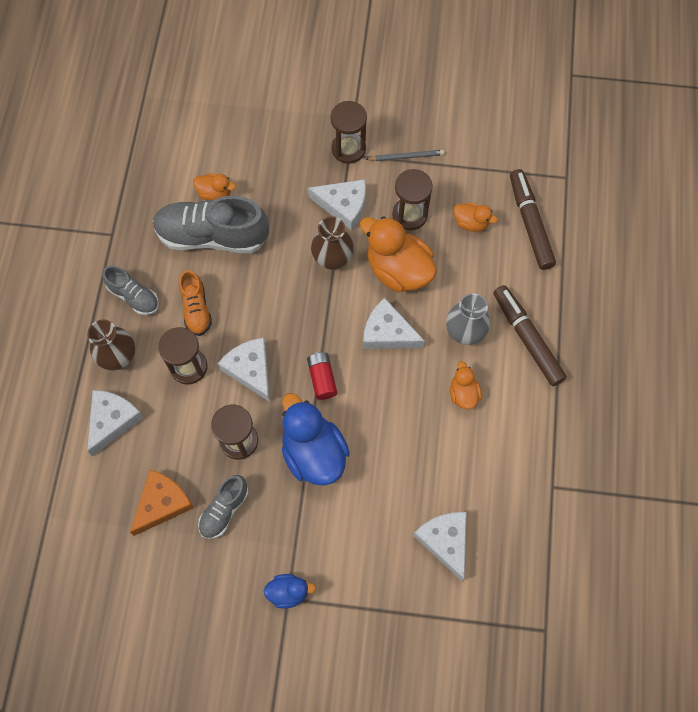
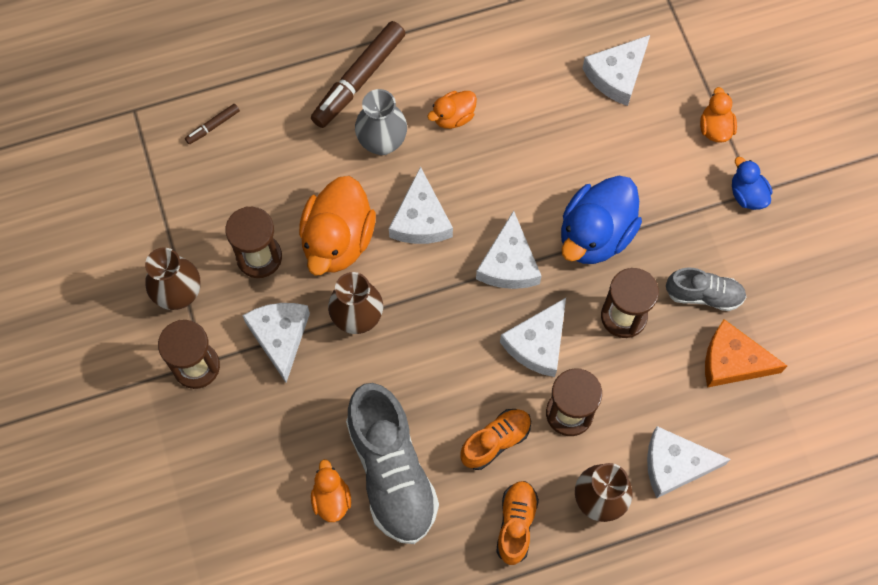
camera: 115 degrees left, 0 degrees up
(134, 296) = (516, 524): grey shoe -> orange shoe
(322, 378) = (509, 263): red battery -> white cheese
(406, 157) = (179, 294): grey pencil -> brown vase
(471, 223) = (240, 187): orange duck -> orange duck (715, 128)
(530, 223) = (213, 126): brown marker -> brown marker, size x0.46

